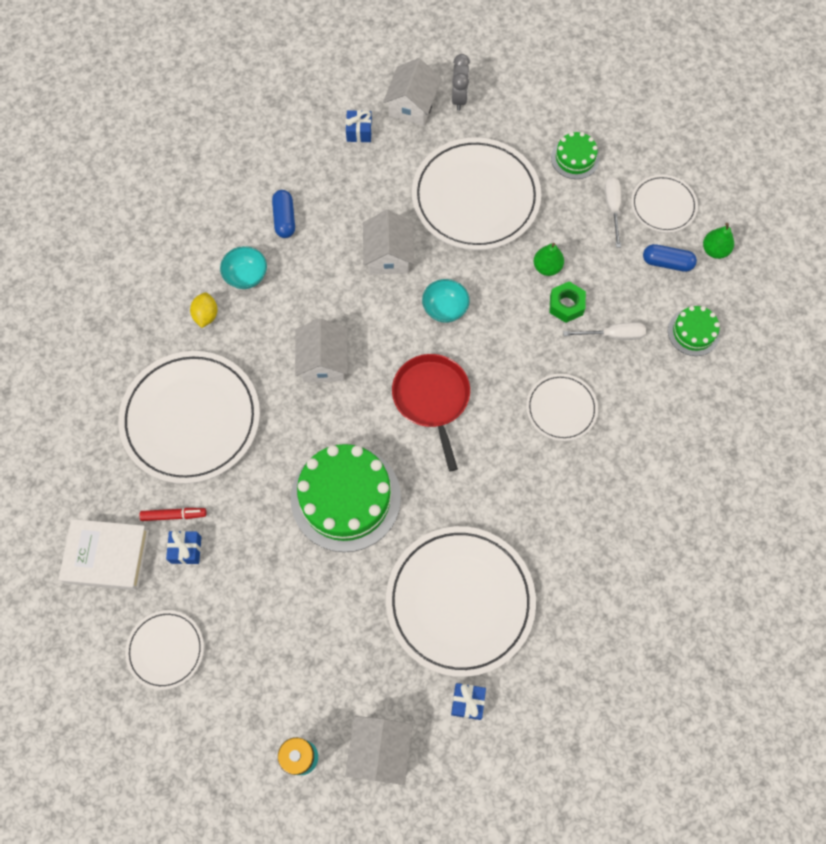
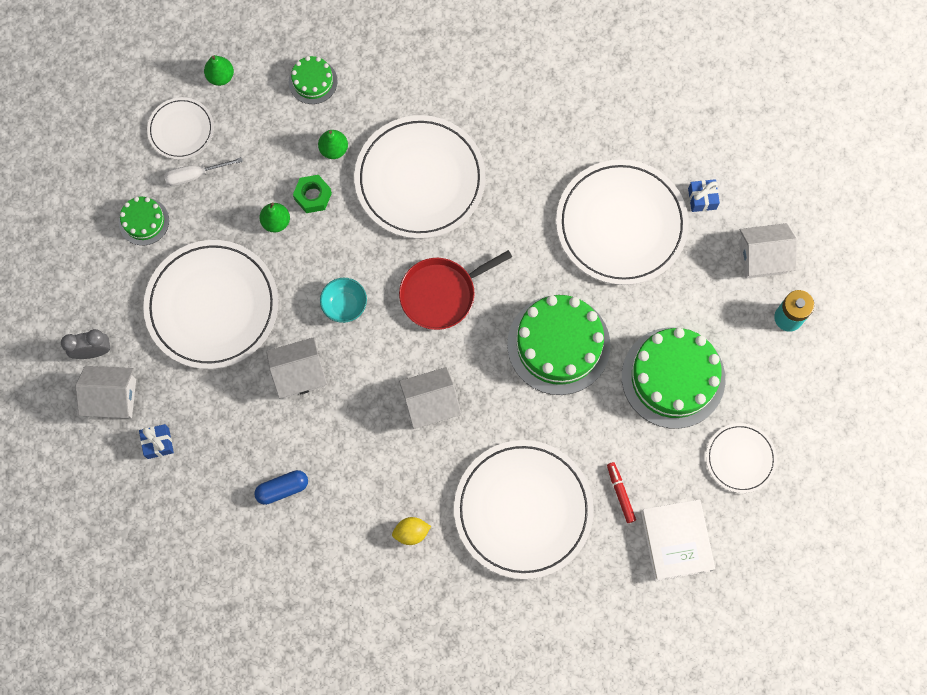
camera: 105 degrees left, 5 degrees up
(186, 550) = (648, 471): blue gift -> none
(246, 276) = (357, 507): turquoise bowl -> none
(274, 605) = (673, 377): none -> green cake
(561, 408) = (420, 179): white plate -> white plate, size x1.94
(613, 335) = (334, 149): white screwdriver -> green pear
(667, 263) = (245, 116): blue capsule -> none

